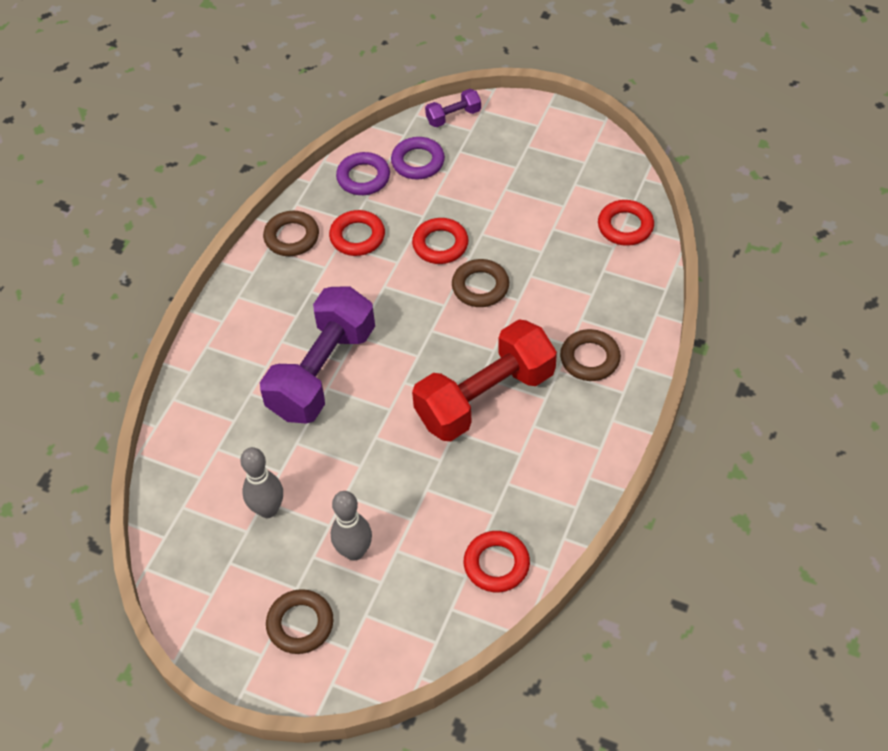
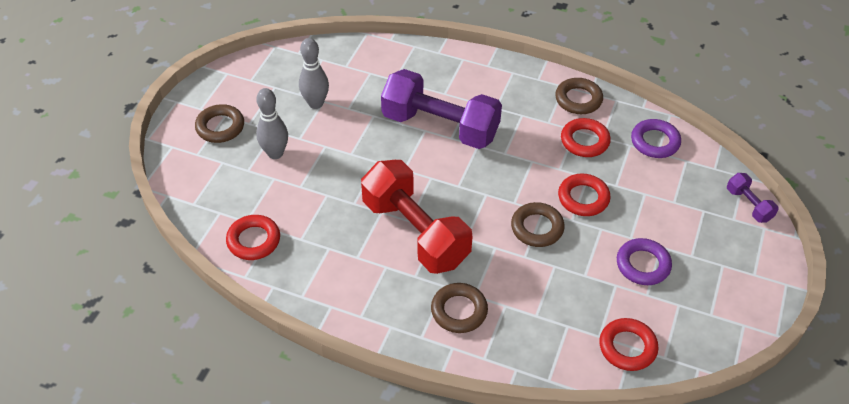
camera: 85 degrees right, 5 degrees down
(418, 162) = (682, 179): purple ring -> purple ring (643, 265)

